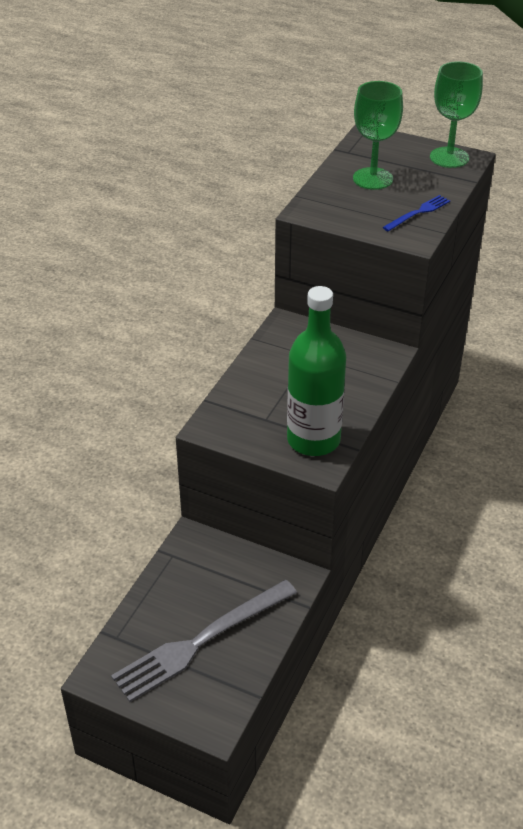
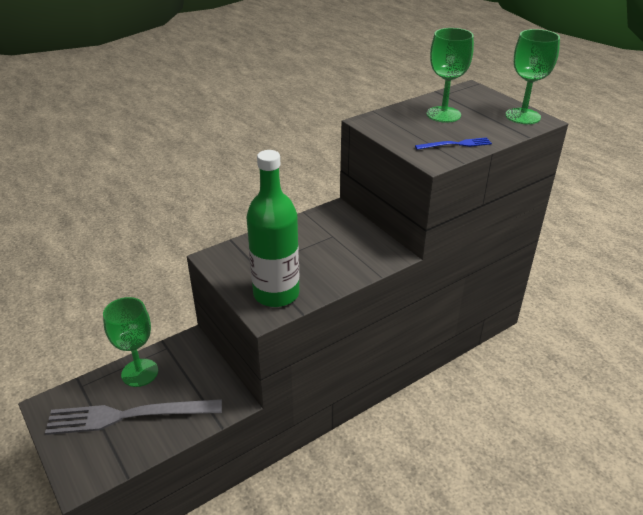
camera: 30 degrees right, 5 degrees down
(169, 594) = (140, 373): none -> green goblet

